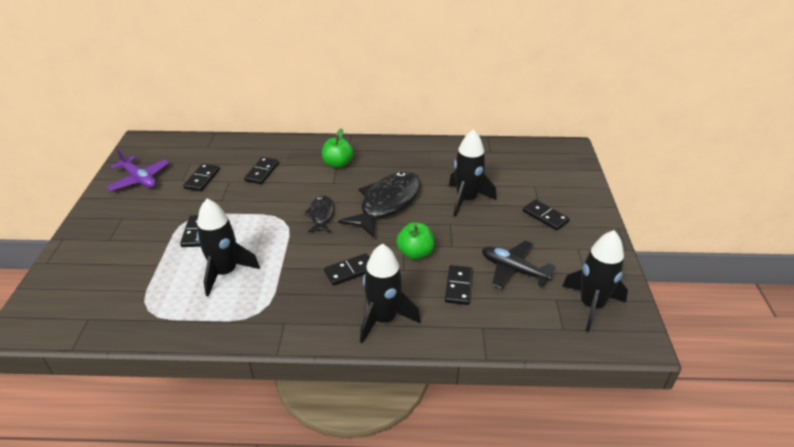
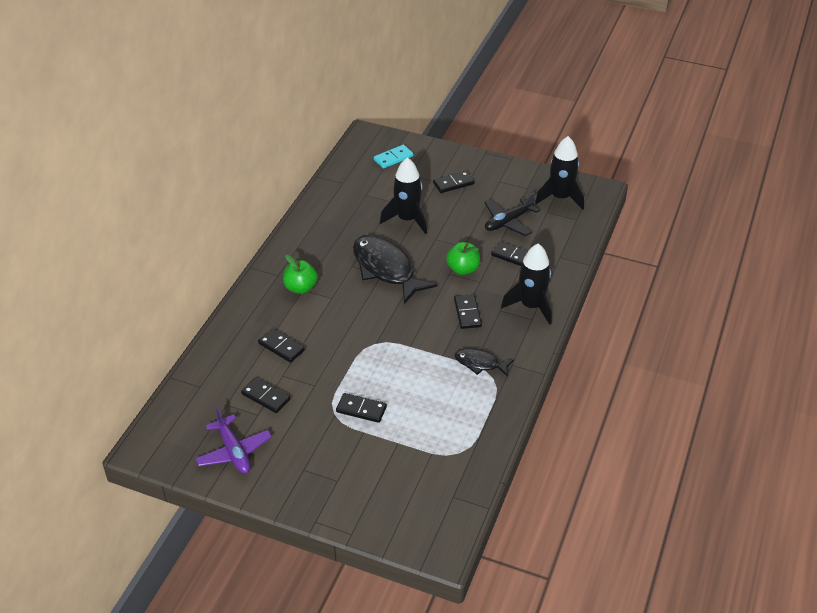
camera: 70 degrees left, 5 degrees up
(139, 179) = (234, 451): purple plane -> purple plane turned 90 degrees clockwise
(225, 272) = (432, 394): black rocket -> none
(321, 215) = (380, 316): black fish -> black fish (480, 363)
(550, 170) = (393, 158): none -> turquoise domino

